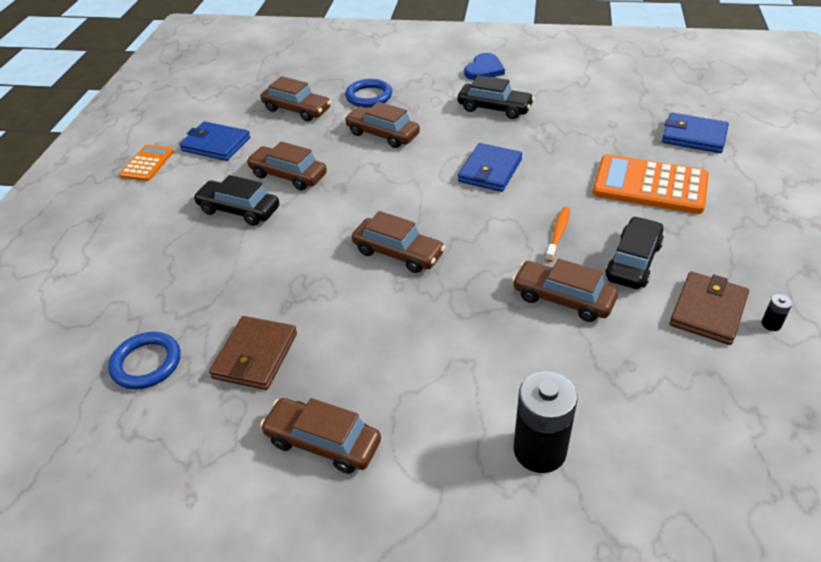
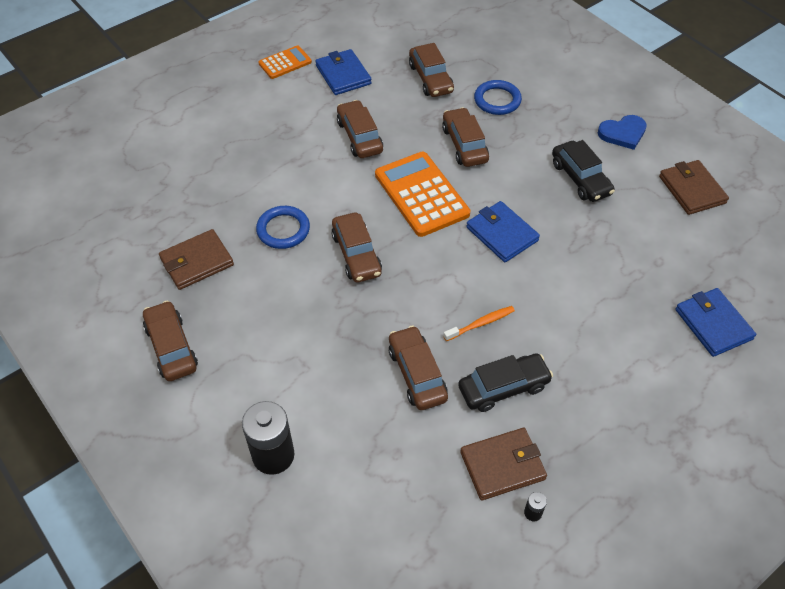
camera: 40 degrees right, 10 degrees up
(146, 363) = (140, 221): blue ring -> blue ring (283, 230)
(239, 210) = (299, 144): black car -> none
(490, 170) = (502, 234): blue wallet -> blue wallet turned 75 degrees clockwise
(571, 75) = (692, 190): none -> brown wallet
(650, 185) = (607, 338): orange calculator -> orange calculator (421, 194)

